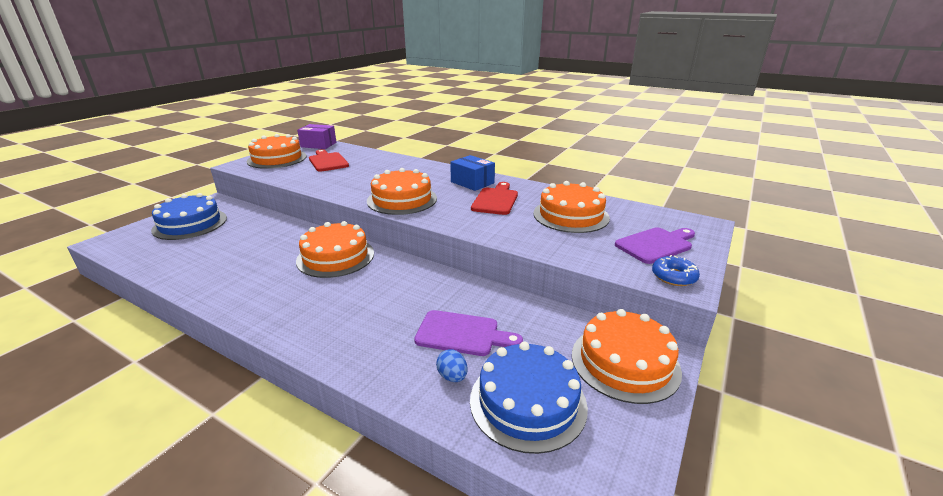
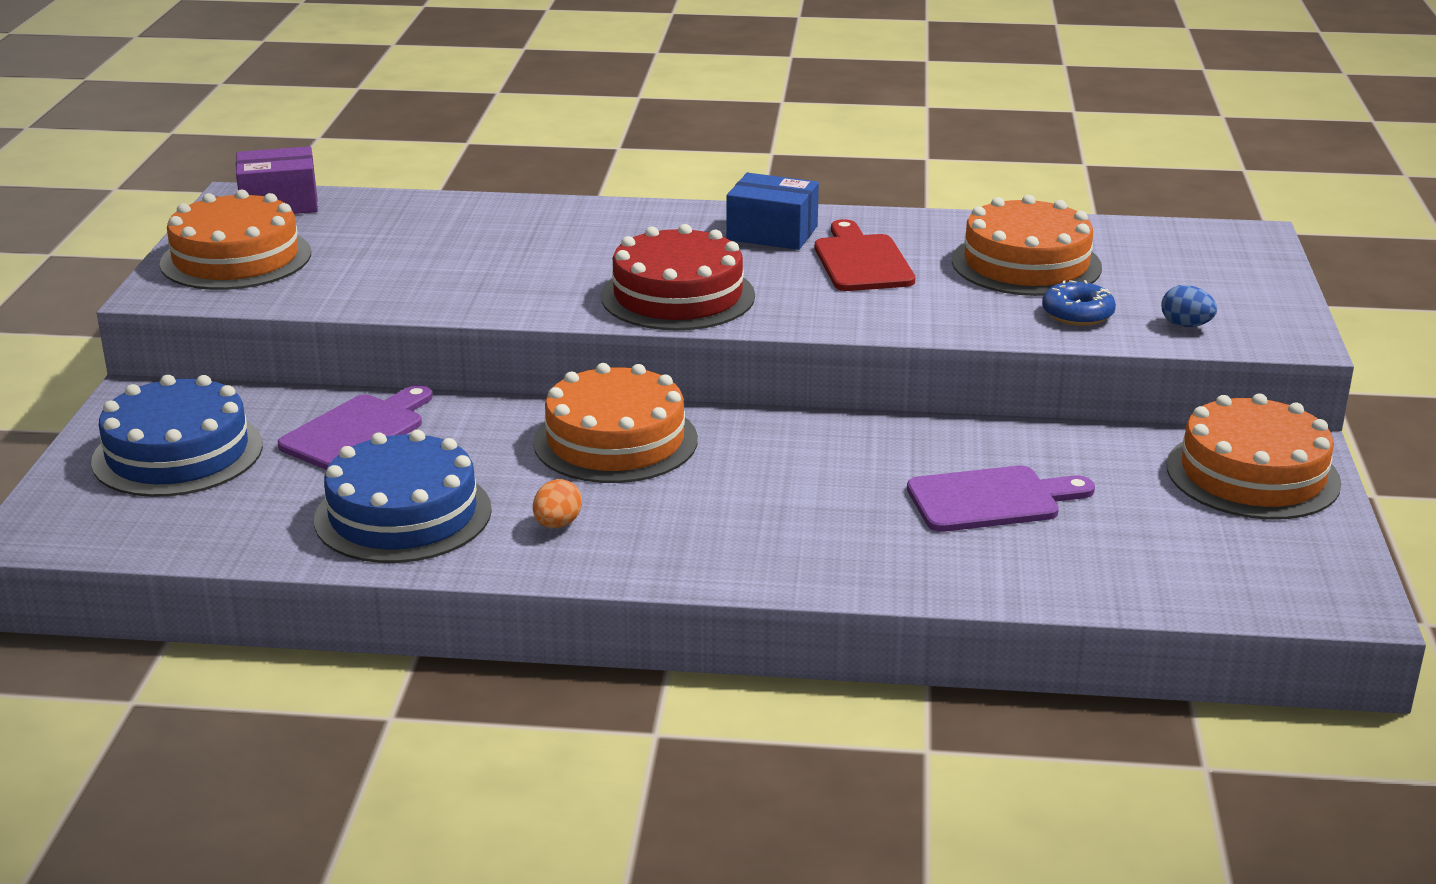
camera: 25 degrees left, 0 degrees up
(263, 289) = (557, 524): none -> orange egg
(328, 161) = (378, 243): red cutting board -> none
(402, 199) = (678, 296): orange cake -> red cake
(452, 376) = (1036, 553): blue egg -> blue egg (1186, 325)
(527, 402) = (1167, 553): blue cake -> blue cake (403, 514)
(656, 245) = (1204, 287): purple cutting board -> purple cutting board (357, 431)
(674, 276) = (1266, 330): blue donut -> blue donut (1077, 314)

